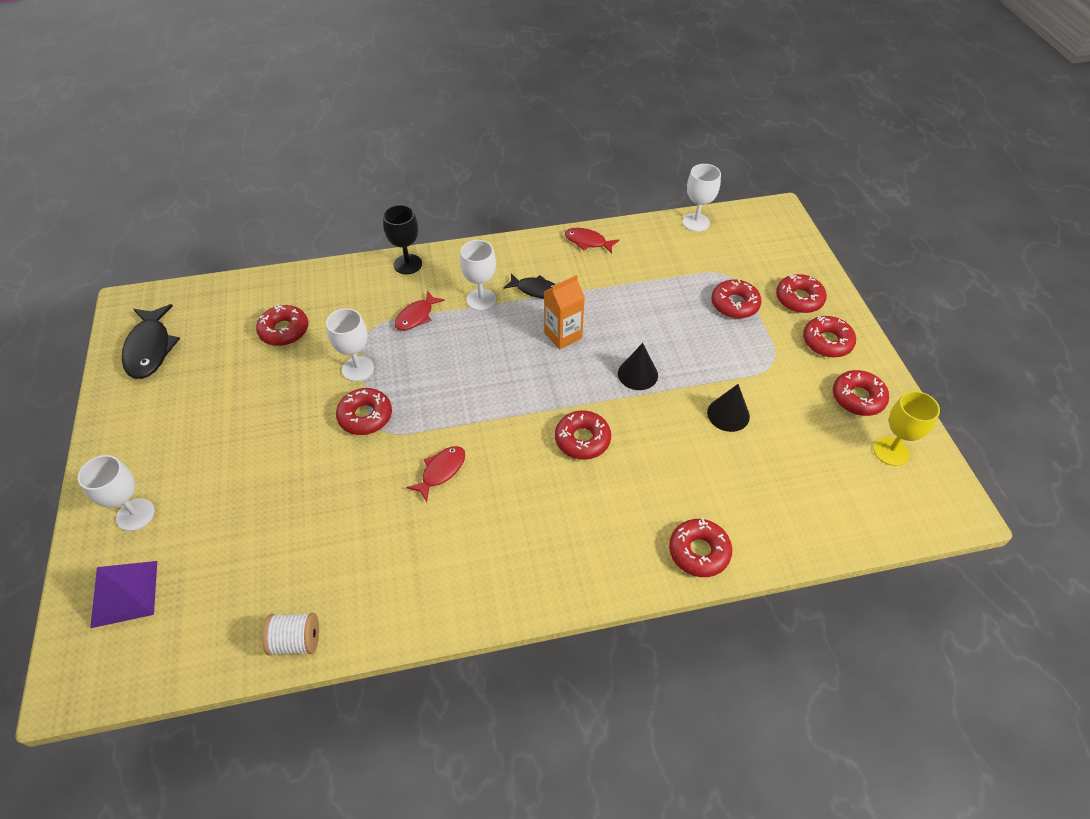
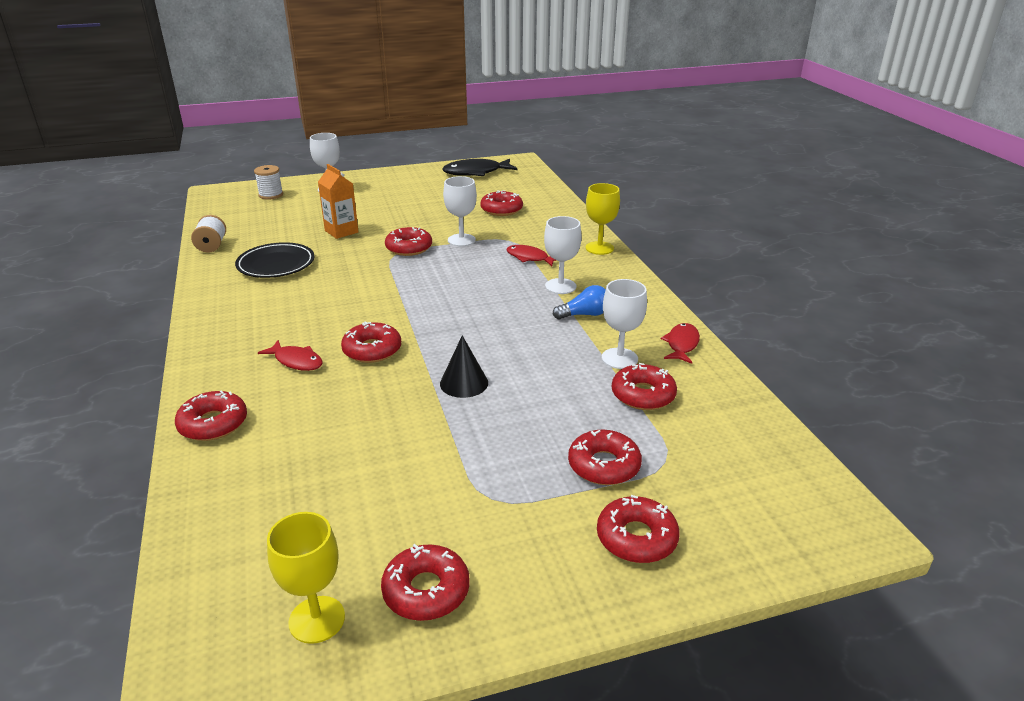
camera: 85 degrees right, 20 degrees down
(124, 593) = (271, 195): purple pyramid -> white spool
(377, 549) = (276, 264): none -> black plate
(407, 264) = (599, 248): black goblet -> yellow goblet
(441, 471) = (345, 283): red fish -> red fish (296, 361)
(535, 290) = (584, 315): black fish -> blue light bulb
(563, 335) = (518, 333): orange carton -> orange carton (341, 231)
(696, 222) = (771, 433): white goblet -> white goblet (619, 358)
(728, 414) = (400, 451): black cone -> none
(827, 342) = (544, 564): red donut -> red donut (643, 395)

